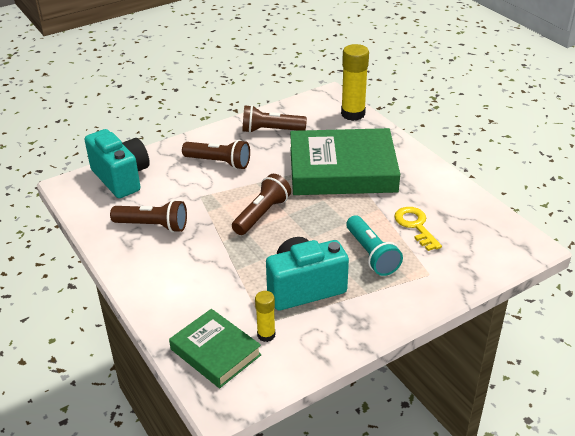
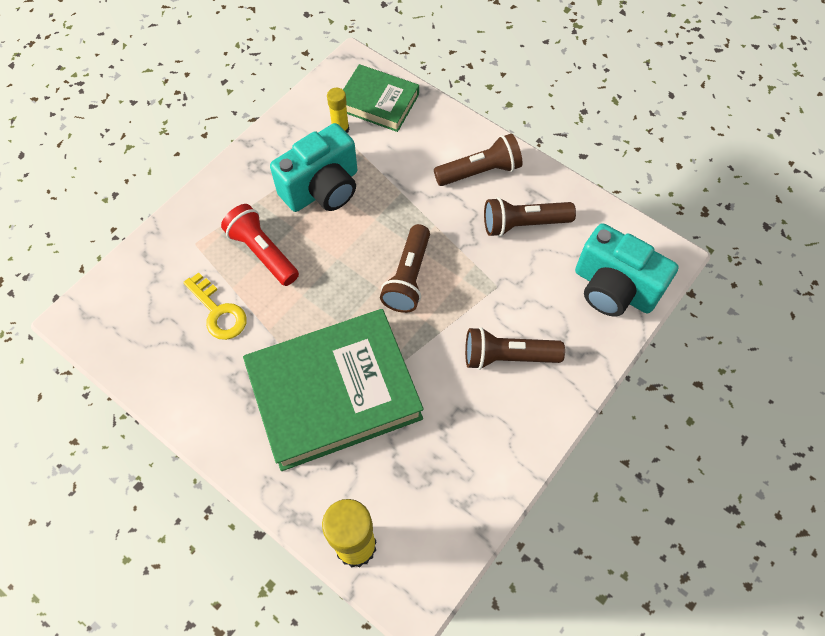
camera: 160 degrees right, 25 degrees up
(271, 130) = (469, 455): brown flashlight -> brown flashlight (480, 171)
(371, 254) = (262, 252): turquoise flashlight -> red flashlight

